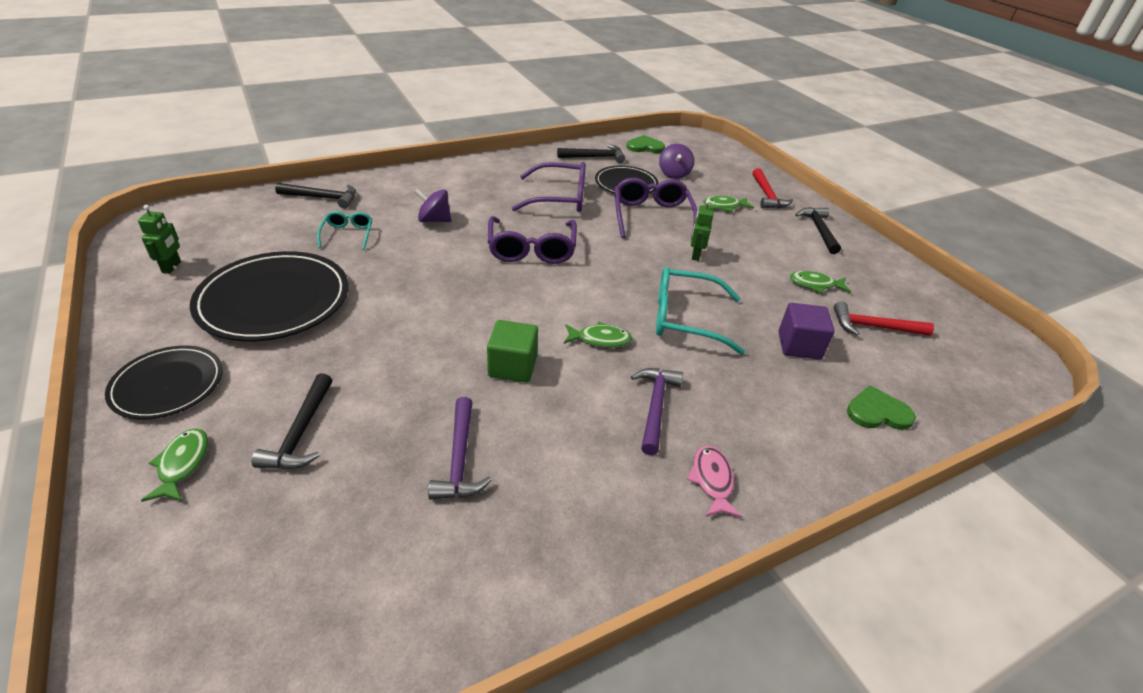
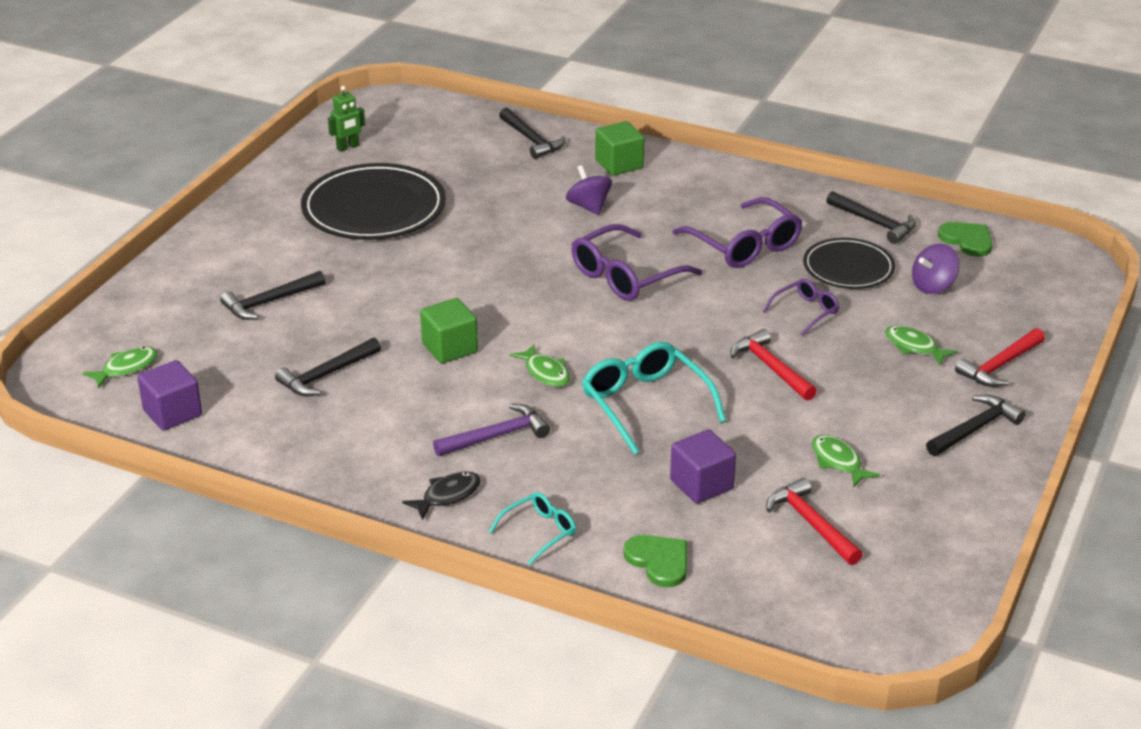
camera: 55 degrees right, 5 degrees down
(168, 385) = (244, 229): black plate -> none
(182, 464) = (195, 279): green fish -> green fish (126, 368)
(348, 234) = (500, 183): turquoise glasses -> turquoise glasses (540, 531)
(375, 624) = (172, 413): none -> purple cube
(408, 187) = (619, 164): none -> green cube
(459, 459) = (326, 375): purple hammer -> black hammer
(651, 216) = (806, 311): purple glasses -> purple glasses, size x0.55
(695, 255) = (771, 367): green robot -> red hammer
(712, 480) = (447, 496): pink fish -> black fish

